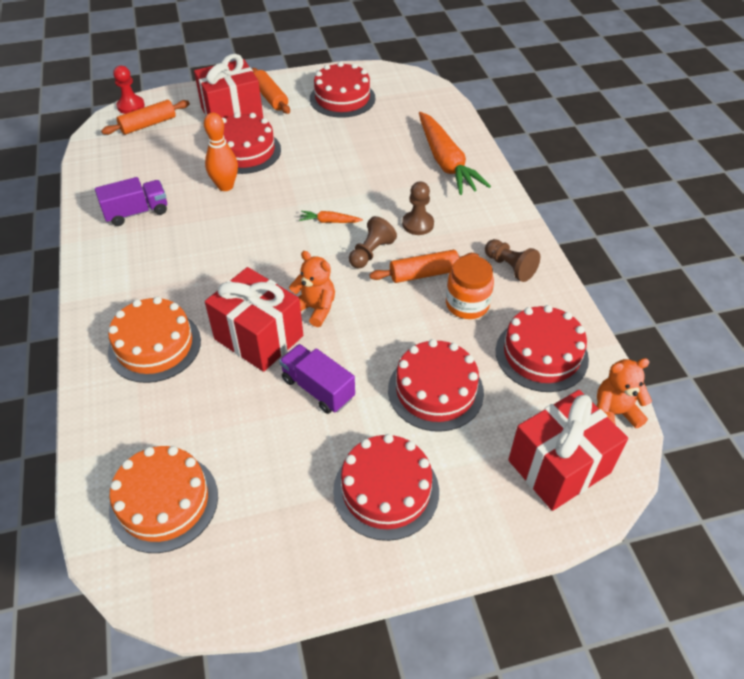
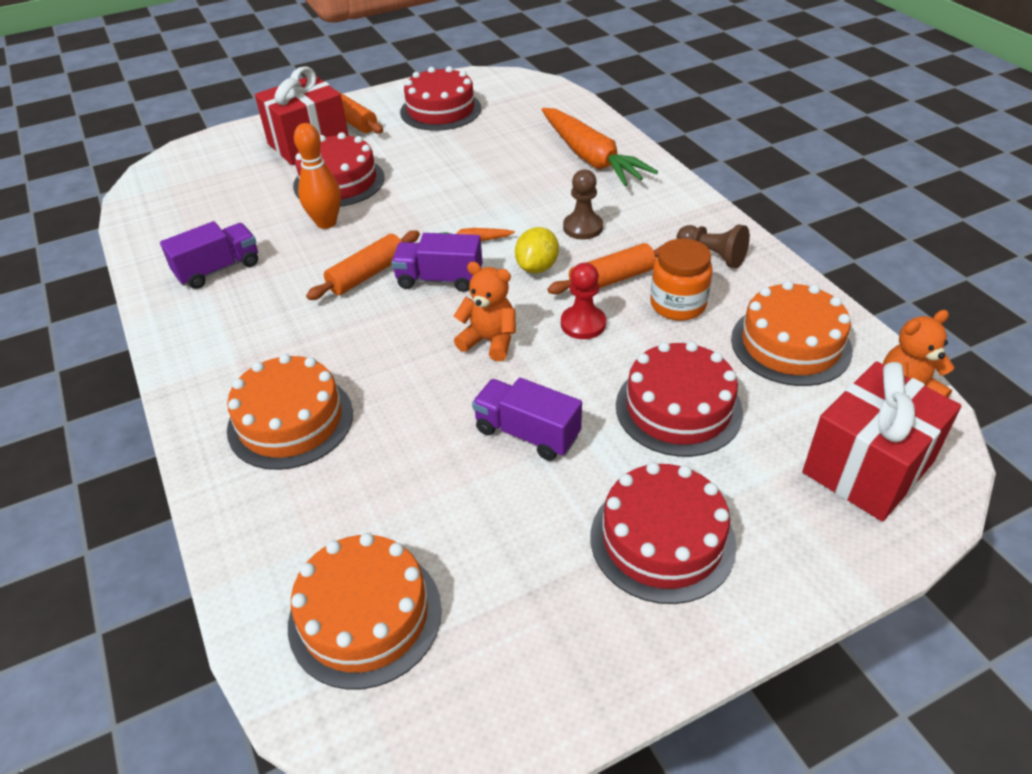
camera: 10 degrees left, 5 degrees down
(131, 106) = (175, 154): red pawn -> red pawn (583, 324)
(148, 124) = (204, 170): orange rolling pin -> orange rolling pin (367, 275)
(258, 337) = (427, 387): red gift -> none
(294, 250) = (439, 279): none -> purple truck
(371, 253) = (537, 267): brown pawn -> yellow lemon
(541, 354) = (790, 344): red cake -> orange cake

